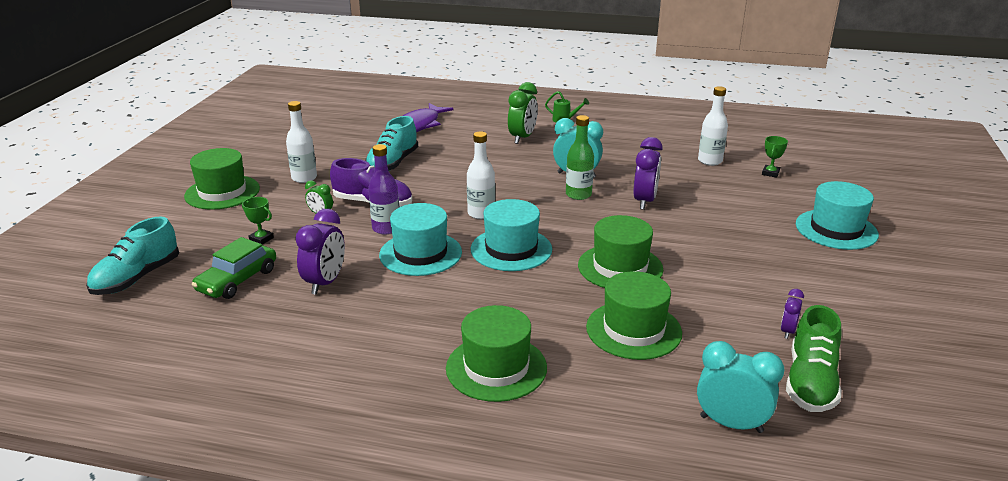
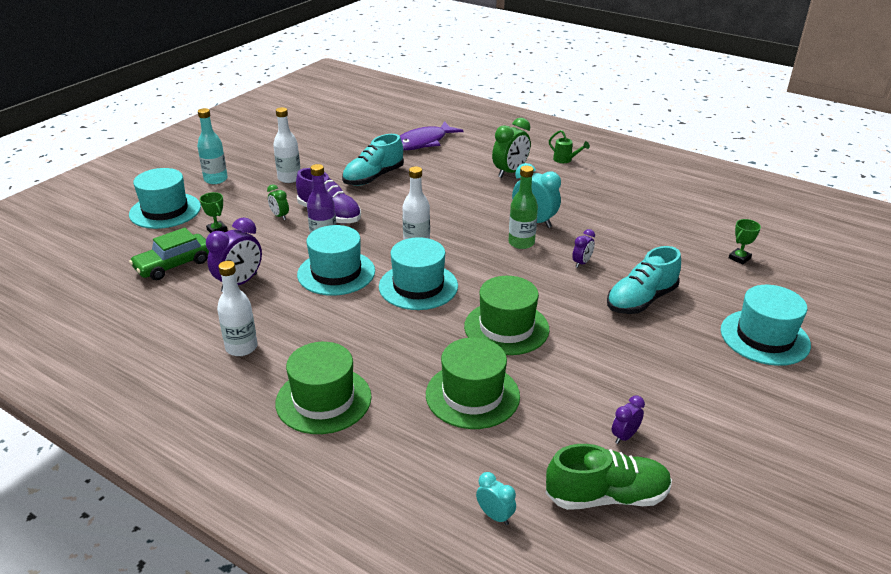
camera: 20 degrees right, 5 degrees up
(137, 278) = (102, 245): turquoise shoe -> turquoise shoe (641, 300)
(186, 231) = (165, 211): none -> turquoise hat
(222, 192) = (216, 179): green hat -> turquoise bottle
(644, 201) = (581, 263): purple clock -> purple clock, size x0.54
(710, 161) = (683, 232): white bottle -> white bottle (241, 347)
(731, 424) = (495, 516): turquoise clock -> turquoise clock, size x0.54
(810, 382) = (606, 496): green shoe -> green shoe turned 135 degrees counterclockwise

